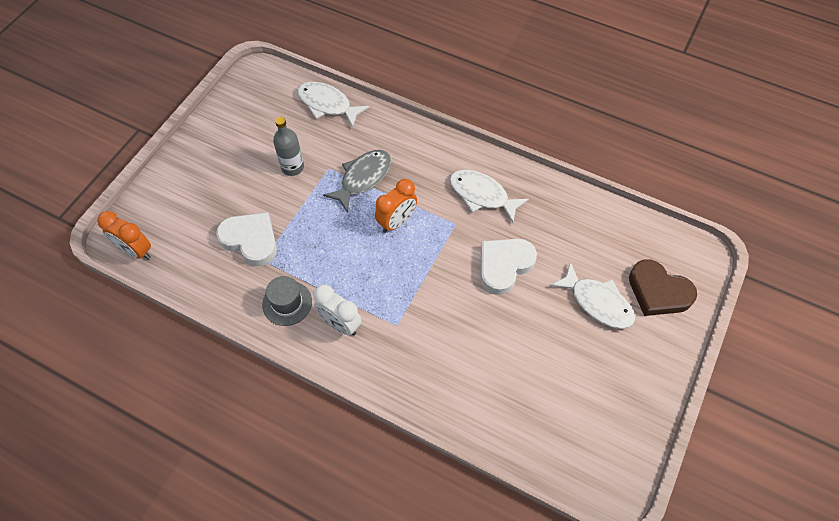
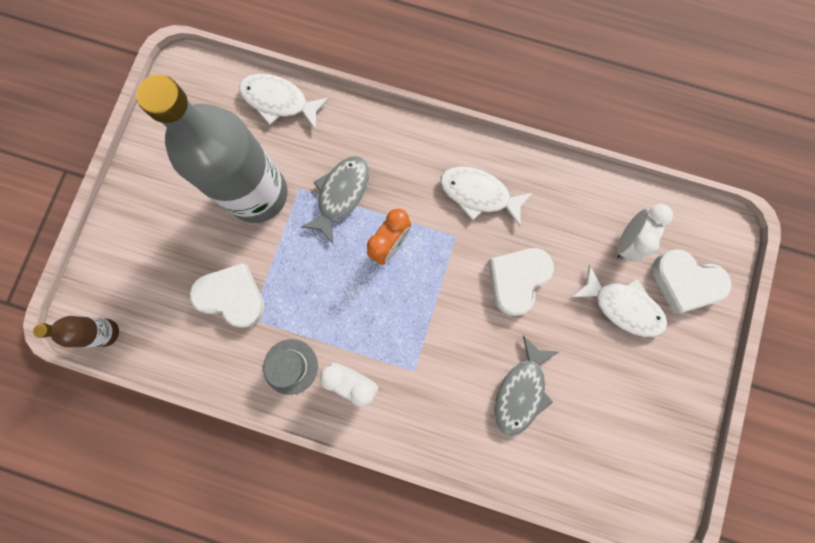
camera: 10 degrees left, 20 degrees up
(136, 251) = (106, 332): orange clock -> brown bottle
(292, 167) = (257, 194): grey bottle -> grey bottle, size x2.32
(491, 357) = (521, 391): none -> grey fish
(608, 251) = (627, 241): none -> white clock
(658, 292) = (685, 282): brown heart -> white heart

